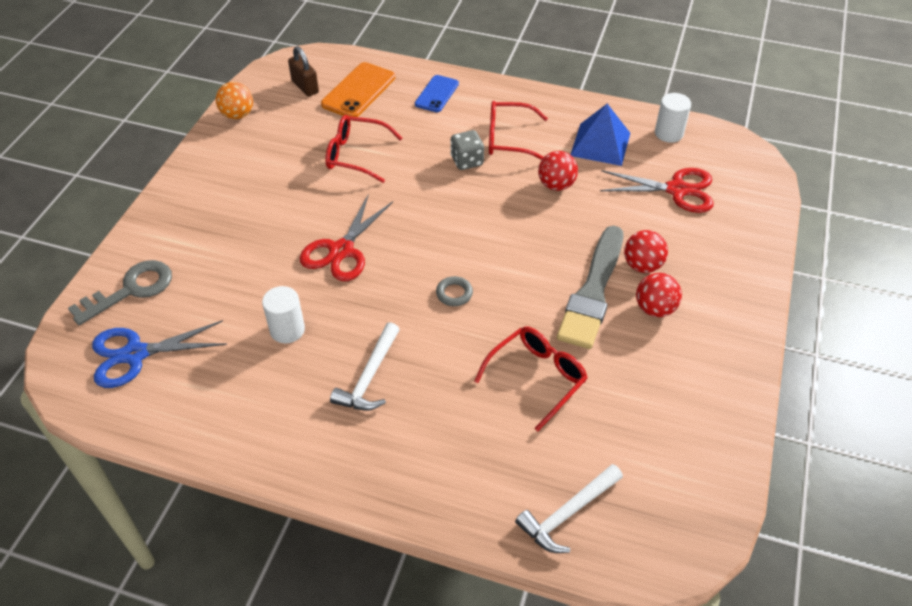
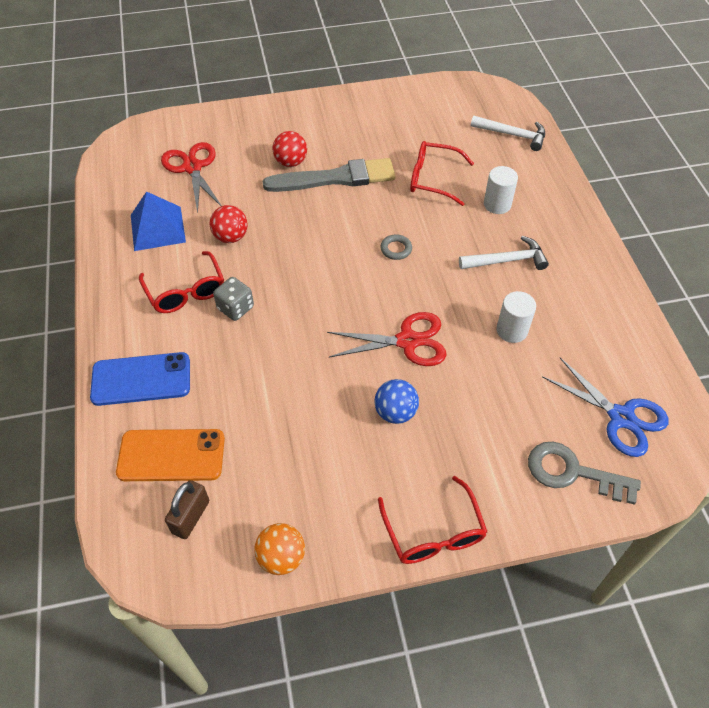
camera: 120 degrees left, 5 degrees up
(283, 212) = (395, 412): none -> blue ball
(355, 155) = (280, 398): red glasses -> red glasses (433, 532)
(436, 94) = (141, 379): blue phone -> blue phone, size x1.52
(655, 309) = (328, 145): red ball -> none
(668, 133) = (118, 191): white cylinder -> white cylinder (497, 204)

